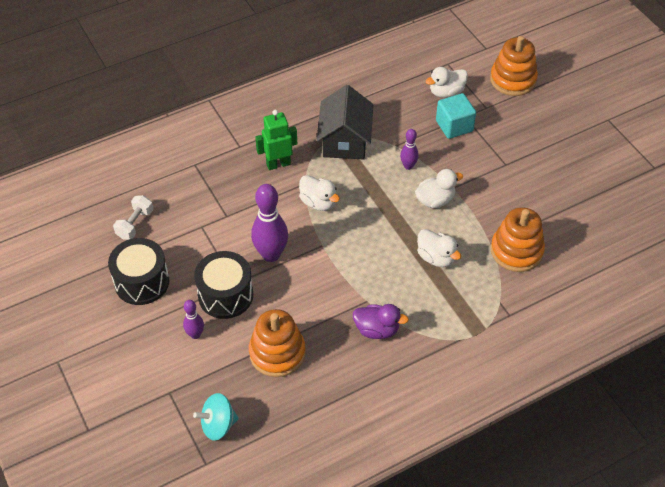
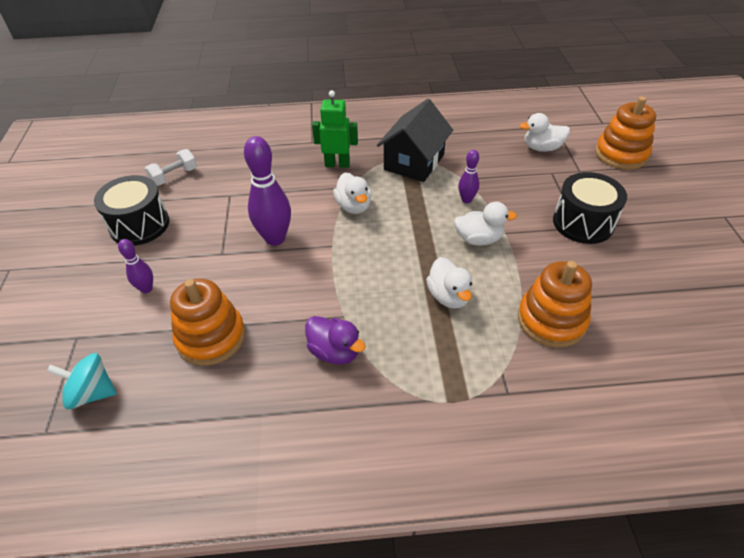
camera: 25 degrees right, 5 degrees down
(225, 295) = (204, 261): black drum -> black drum (583, 223)
(454, 126) = (535, 178): turquoise cube -> none

